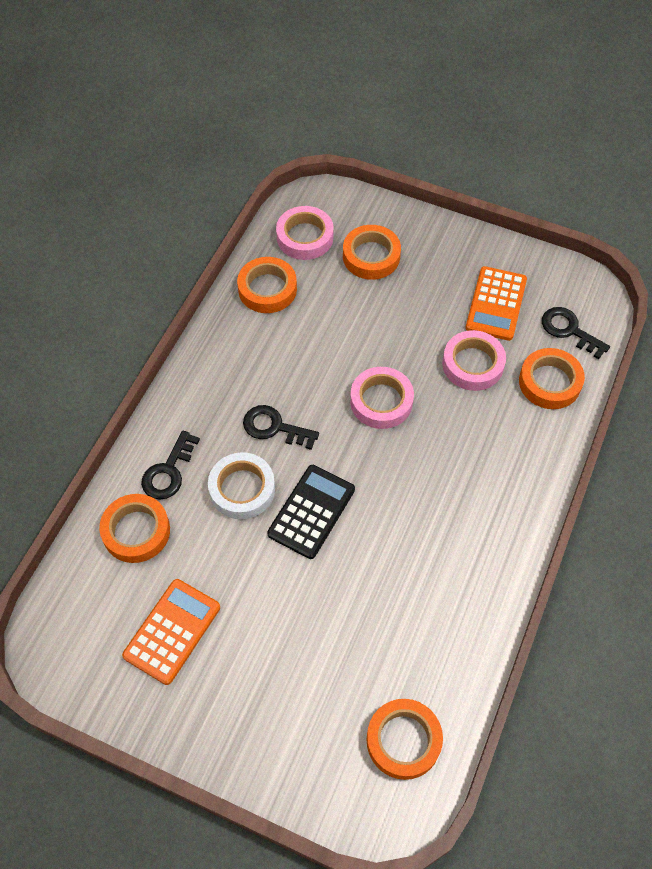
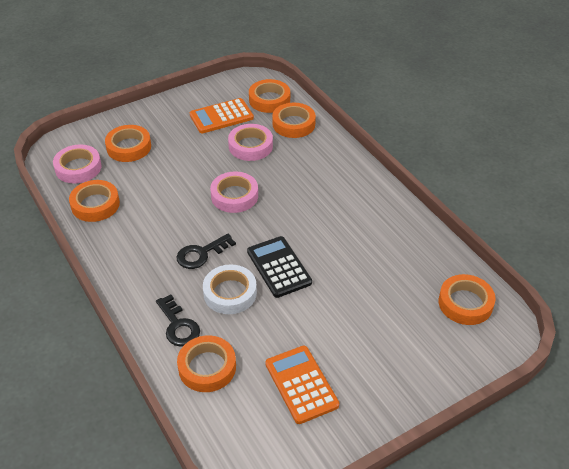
camera: 55 degrees left, 15 degrees down
(496, 304) = (221, 116): orange calculator -> orange calculator turned 105 degrees clockwise
(569, 330) = (269, 100): black key -> orange tape

